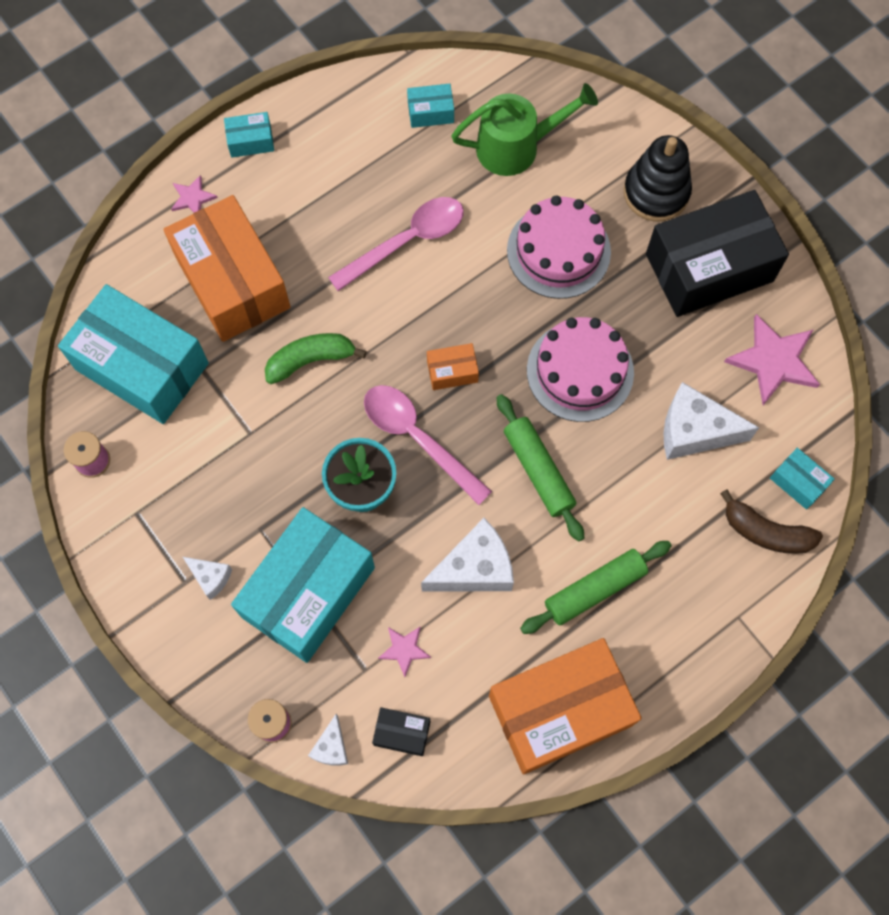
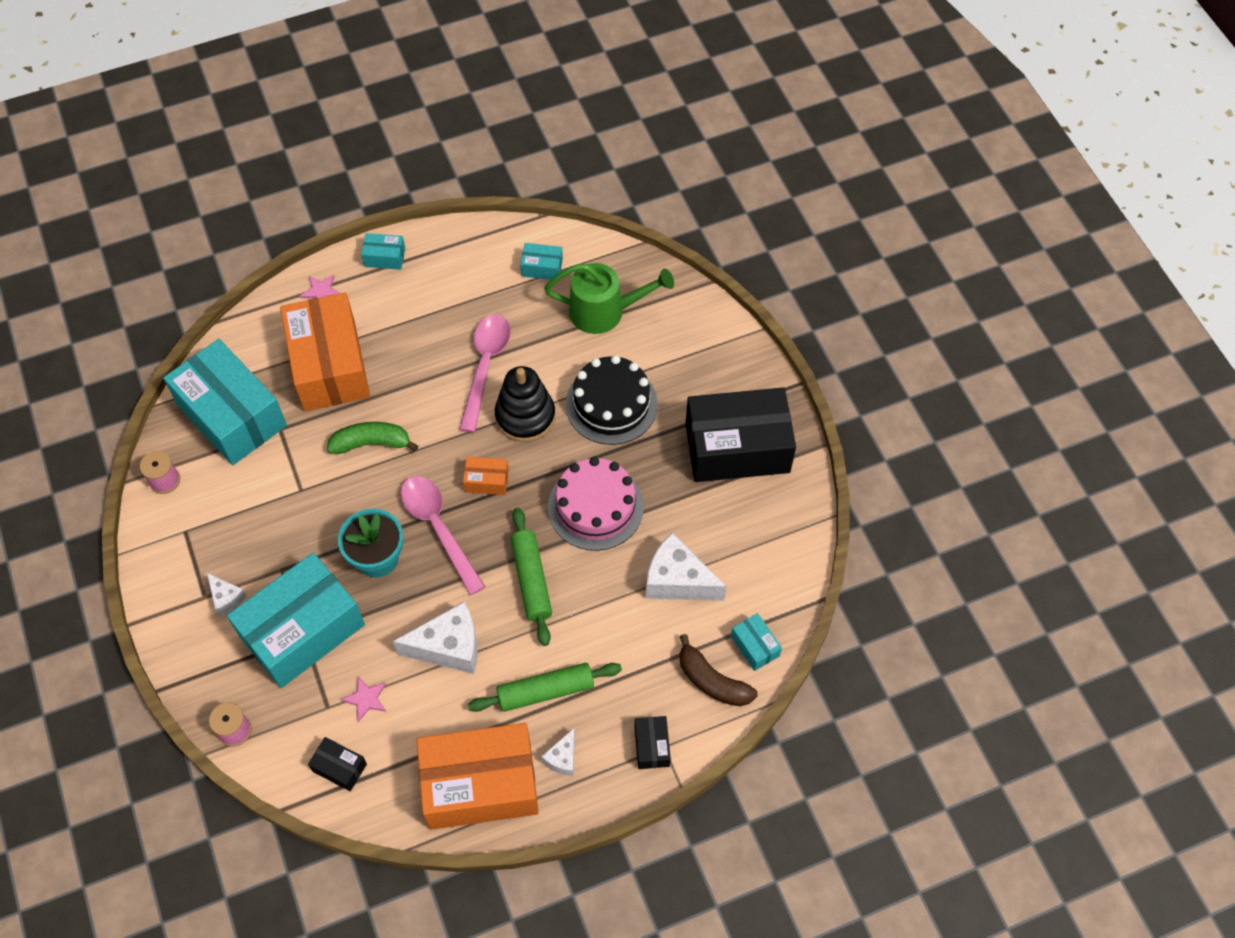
camera: 15 degrees right, 10 degrees down
(332, 747) = (276, 763): white cheese -> white cheese (562, 758)
(407, 241) = (485, 367): pink spoon -> pink spoon turned 60 degrees counterclockwise
(558, 251) = (611, 404): pink cake -> black cake
(656, 192) = (712, 376): black stacking toy -> black stacking toy (525, 416)
(726, 619) = (651, 746): none -> black box
(773, 361) = (767, 539): pink star -> none

